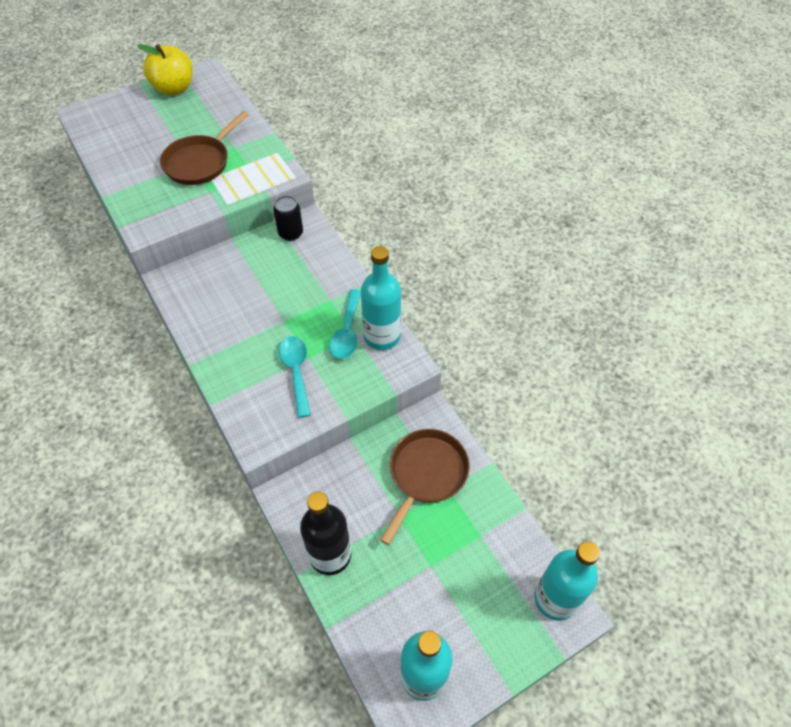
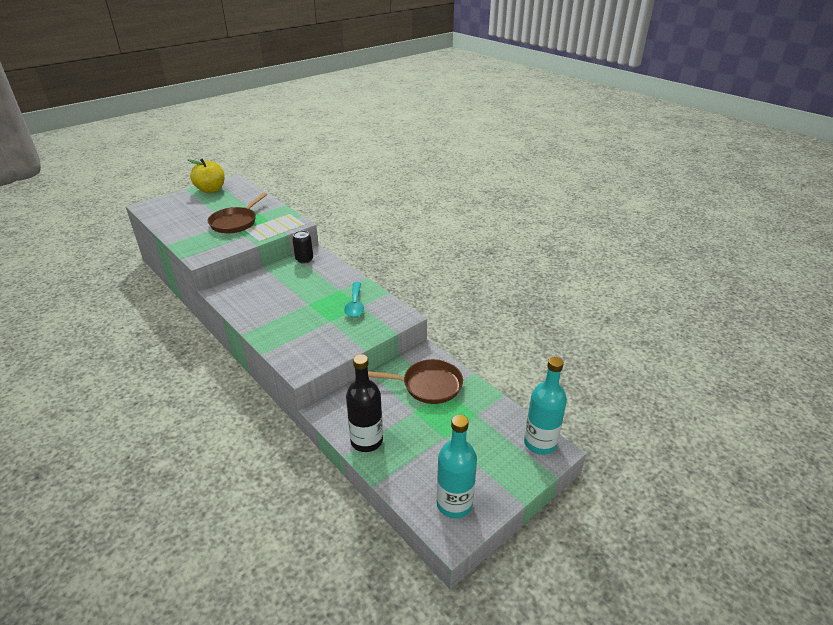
camera: 10 degrees left, 20 degrees down
(296, 372) = (322, 329): turquoise spoon -> none
(382, 336) = (380, 304): turquoise bottle -> none
(426, 475) = (428, 385): brown pan -> brown pan turned 75 degrees clockwise

